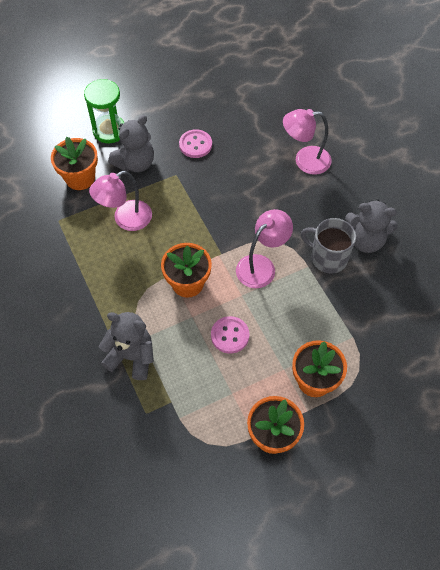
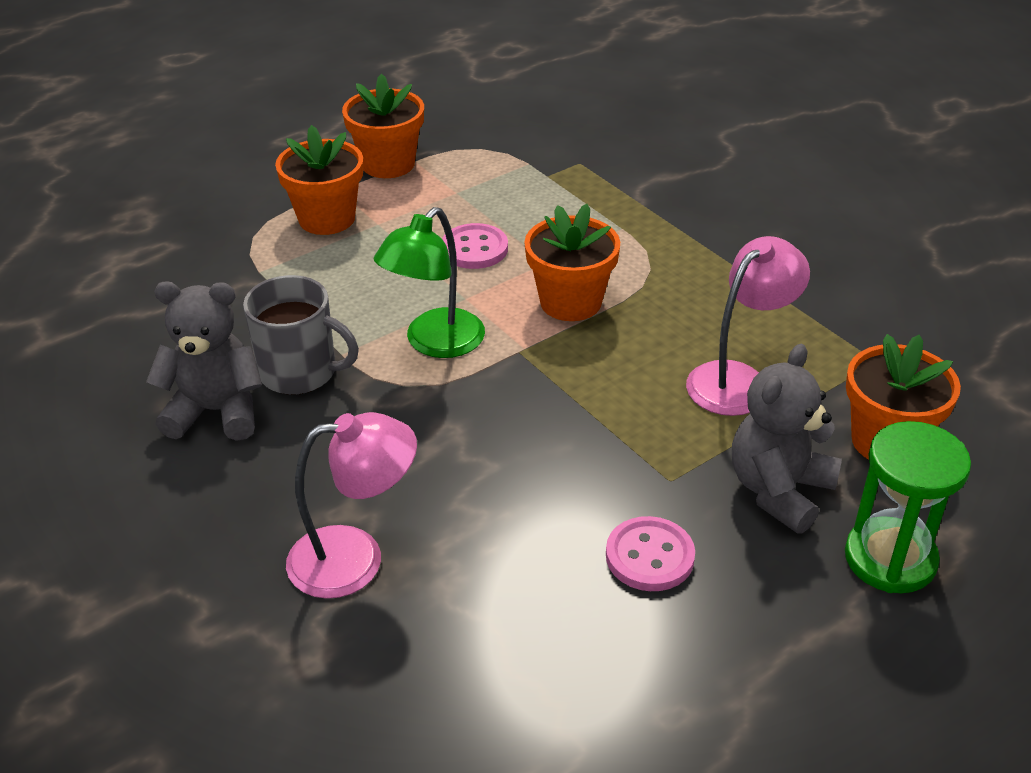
camera: 170 degrees right, 20 degrees down
(131, 357) = (628, 209): grey teddy bear -> none
(261, 266) = (435, 343): pink lamp -> green lamp

